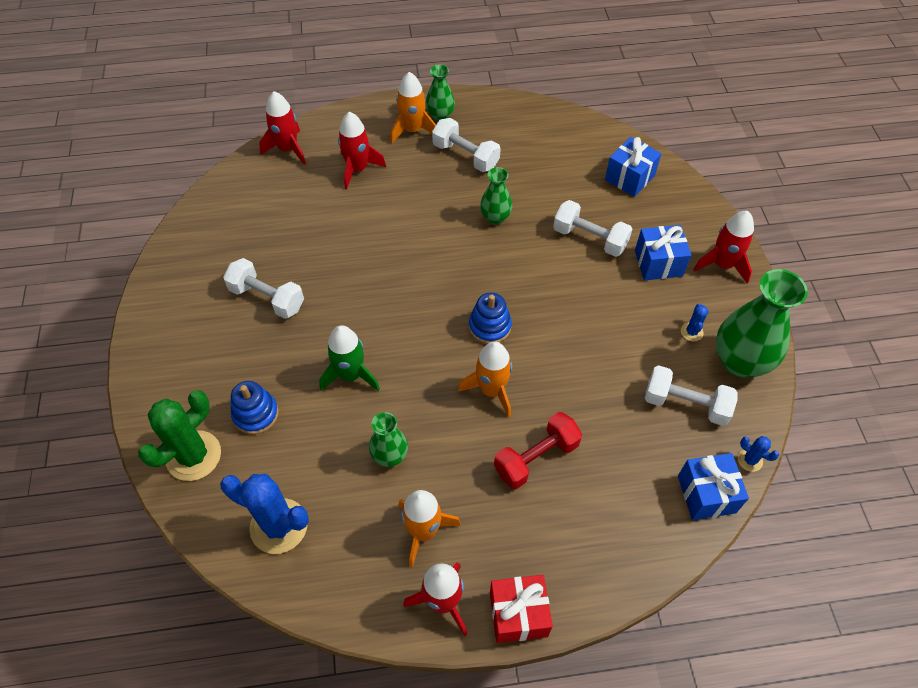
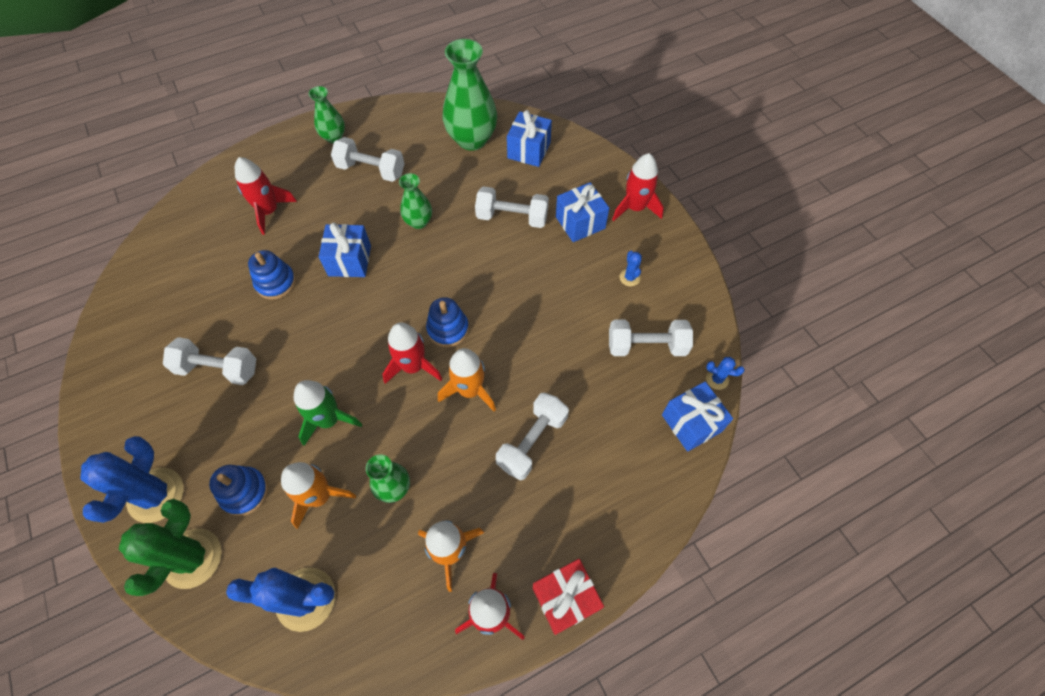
camera: 20 degrees left, 5 degrees up
(180, 391) = (156, 495): none -> blue cactus
(288, 149) = (191, 210): red rocket -> red rocket (413, 366)
(343, 236) = (276, 282): none -> blue stacking toy
(413, 130) = (311, 158): orange rocket -> orange rocket (320, 496)
(417, 235) = (350, 260): none -> blue gift
(536, 458) = (532, 442): red dumbbell -> white dumbbell
(740, 361) = (679, 292): green vase -> green vase (472, 139)

